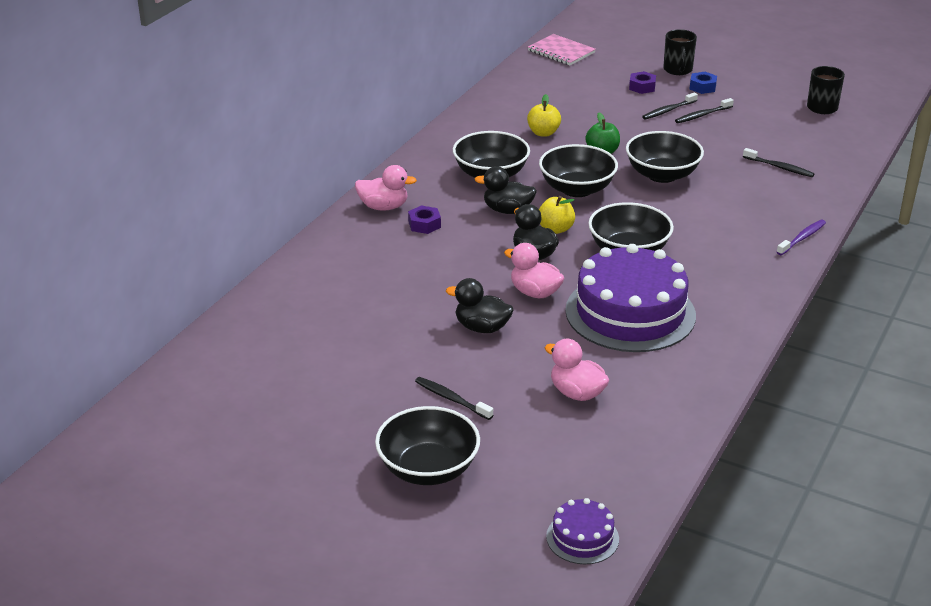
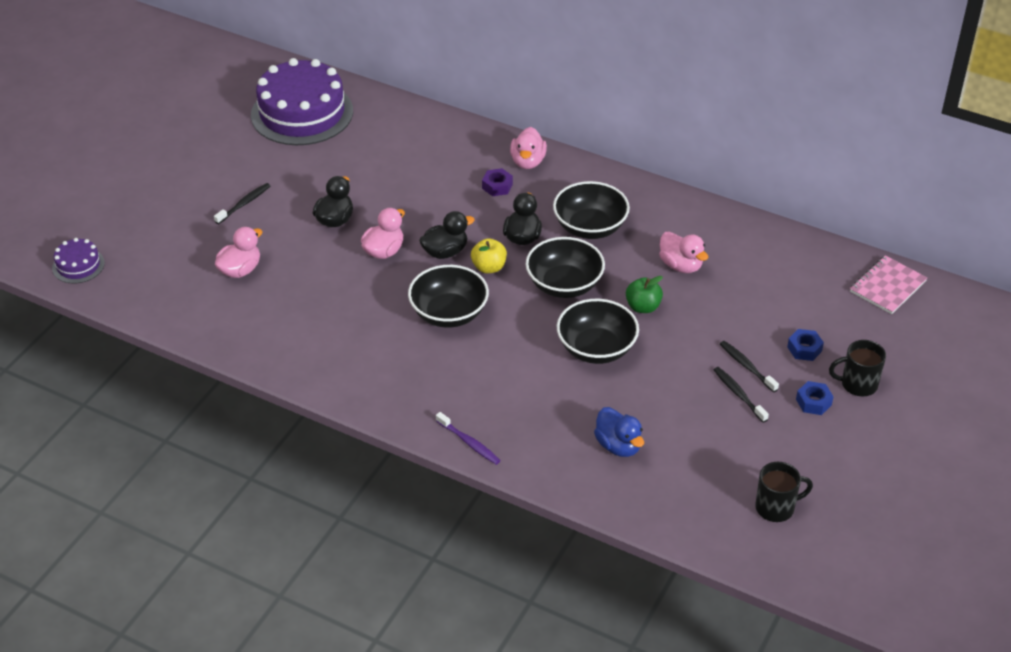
camera: 90 degrees right, 10 degrees up
(428, 469) = (166, 193): black bowl -> none
(543, 133) = (681, 265): yellow apple -> pink duck
(630, 313) = (348, 308): purple cake -> purple cake (302, 113)
(642, 87) = (804, 349): purple nut -> blue nut
(779, 167) = (618, 446): black toothbrush -> blue duck

